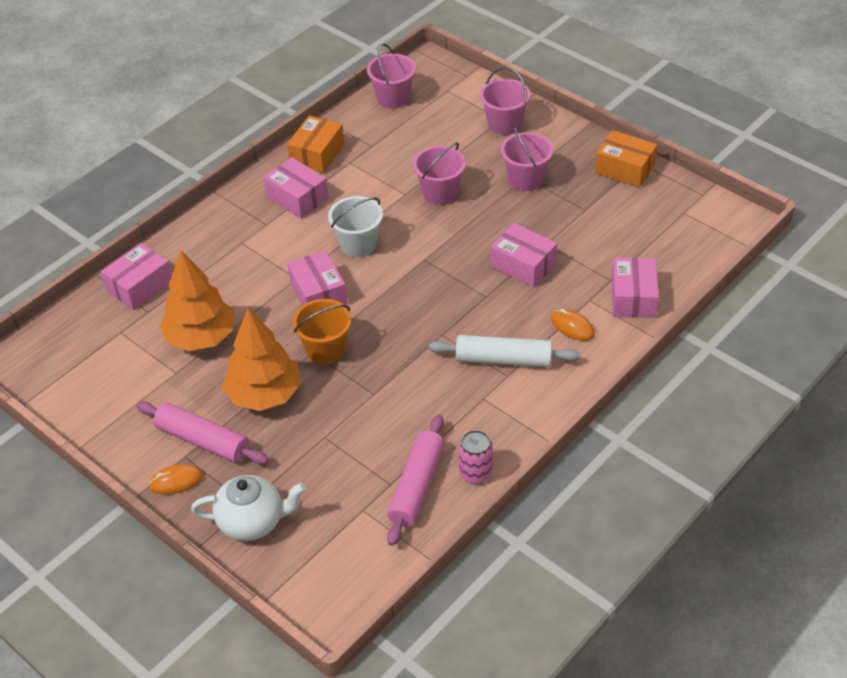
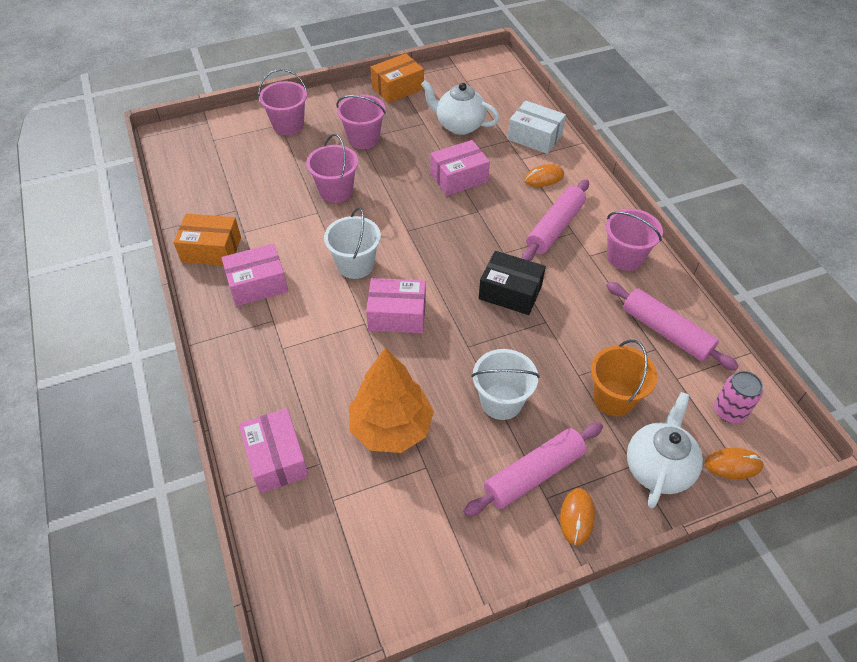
camera: 65 degrees left, 5 degrees up
(264, 395) = (501, 401): orange tree -> white bucket
(285, 576) = (733, 464): none -> orange mouse
(317, 154) = (211, 249): orange box -> orange box turned 45 degrees counterclockwise
(326, 350) = (472, 335): orange bucket -> orange bucket (614, 398)
(393, 98) = (188, 174): pink bucket -> pink bucket (625, 257)
(394, 357) = (510, 292): none -> black box
(476, 473) = (668, 290): pink can -> pink can (729, 411)
(503, 359) = (555, 227): white rolling pin -> pink rolling pin
(603, 235) = (459, 125): none -> white teapot
(633, 298) = (535, 137): pink box -> white box

